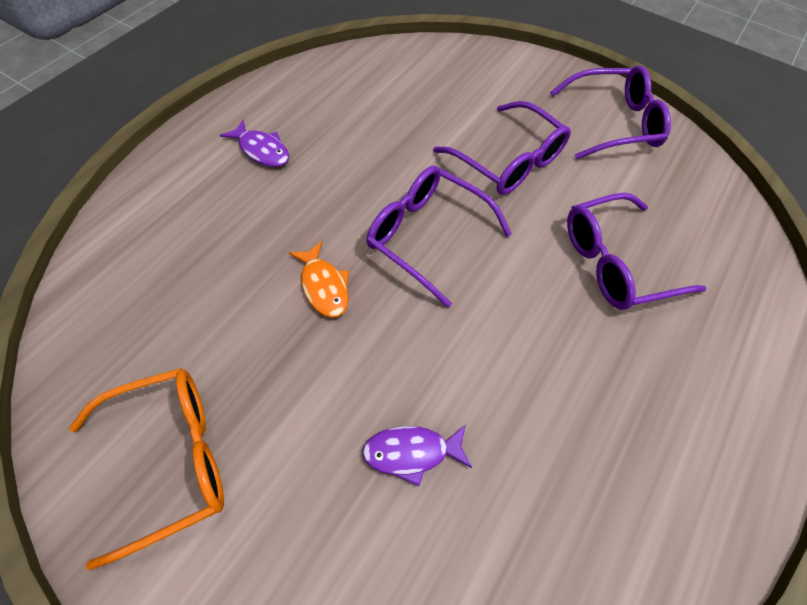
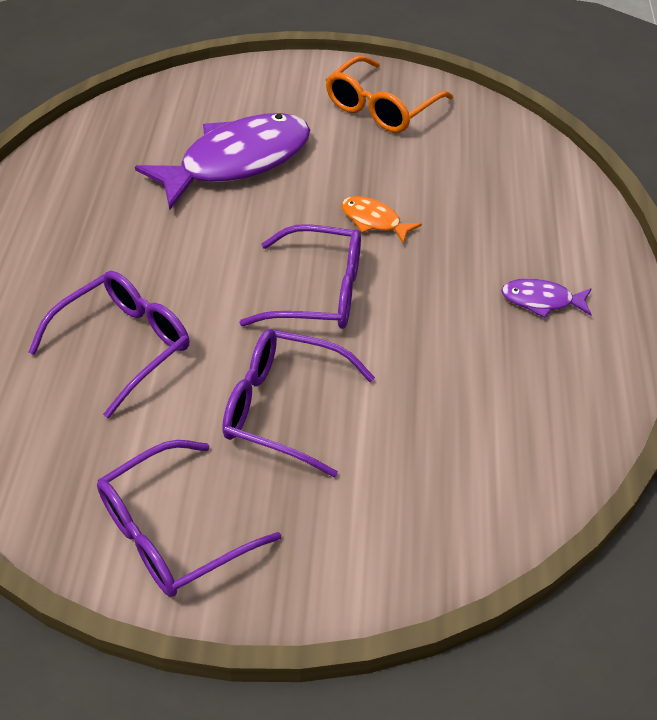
camera: 155 degrees right, 10 degrees down
(411, 453) = (237, 162): purple fish -> purple fish, size x2.26

